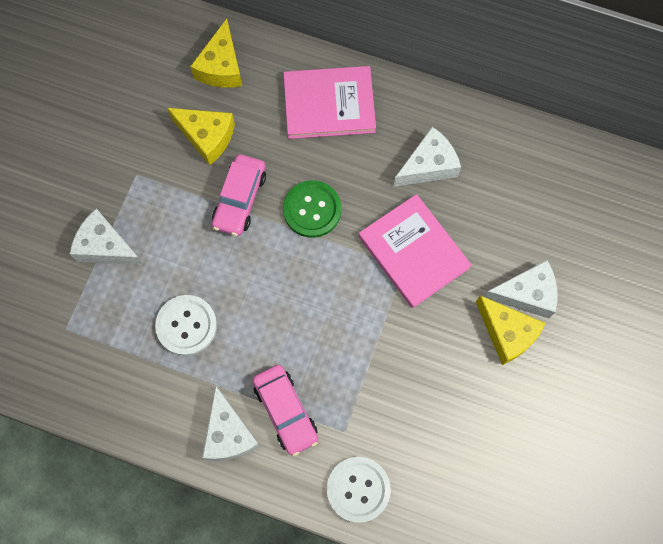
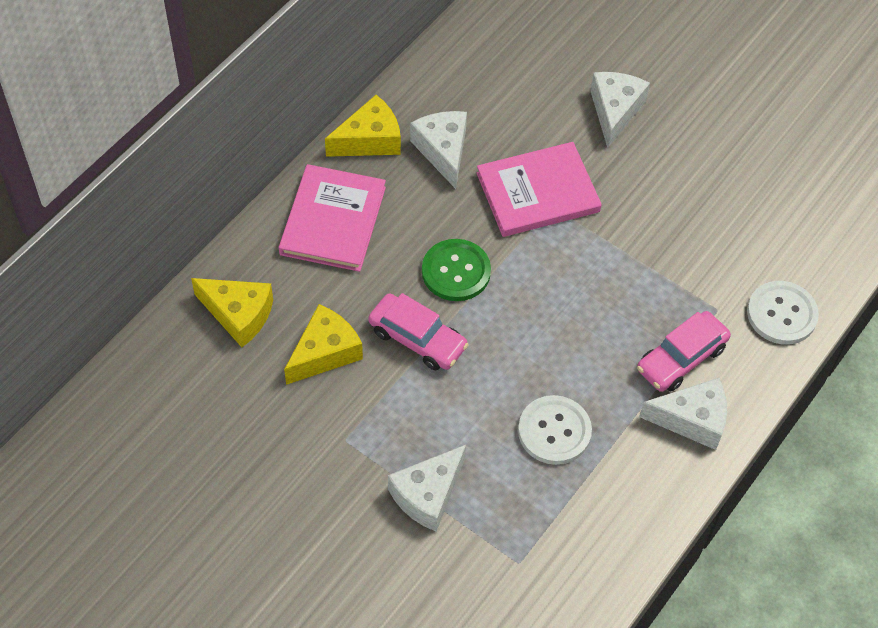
camera: 75 degrees left, 15 degrees down
(285, 411) = (681, 358): pink car -> pink car turned 150 degrees clockwise
(507, 333) = (651, 139): yellow cheese -> yellow cheese (370, 140)

